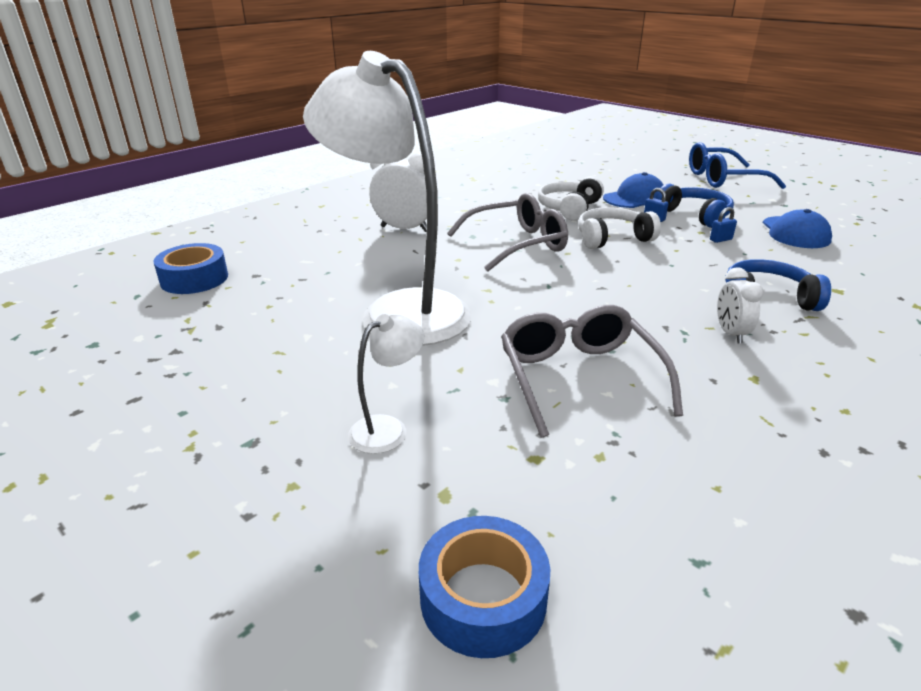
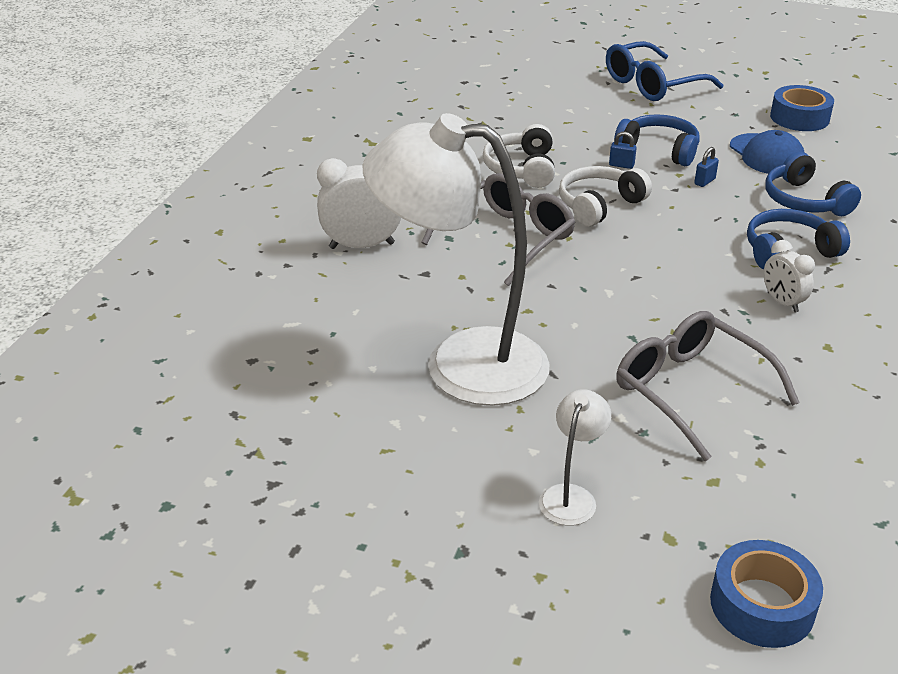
camera: 25 degrees left, 5 degrees up
(194, 279) = (182, 386): blue tape -> blue tape (799, 118)
(634, 198) = (580, 136): blue cap -> none
(810, 268) = (804, 201): none -> blue headphones

